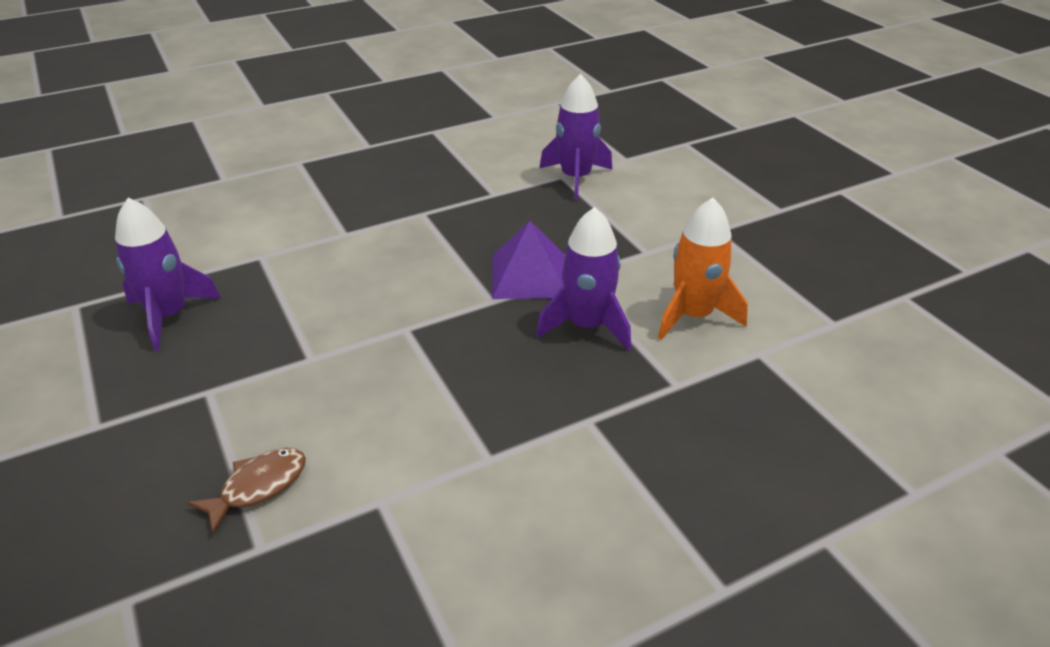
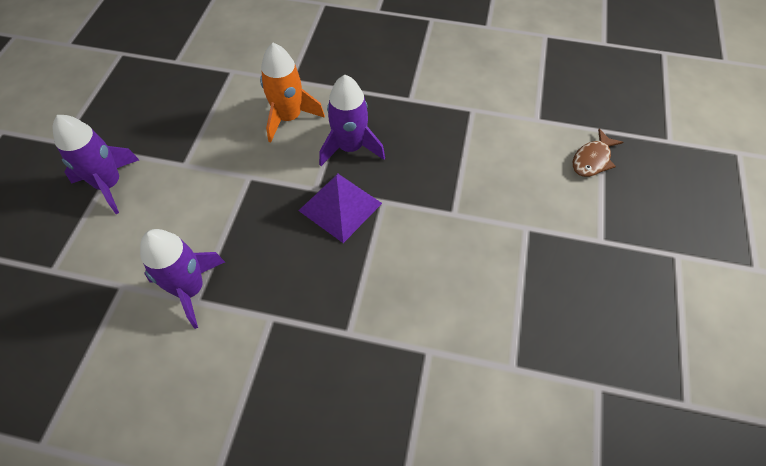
camera: 140 degrees left, 20 degrees up
(169, 316) = (610, 336): purple rocket -> purple rocket (109, 184)
(258, 487) = (592, 159): brown fish -> brown fish turned 45 degrees counterclockwise

